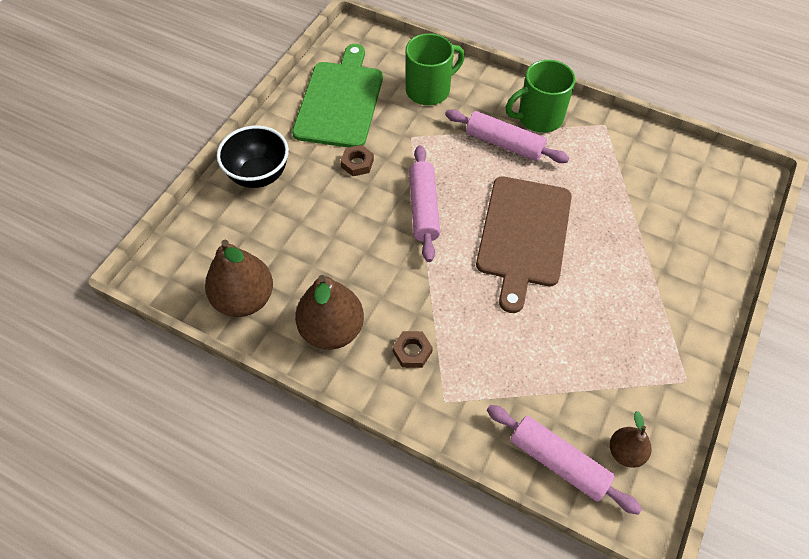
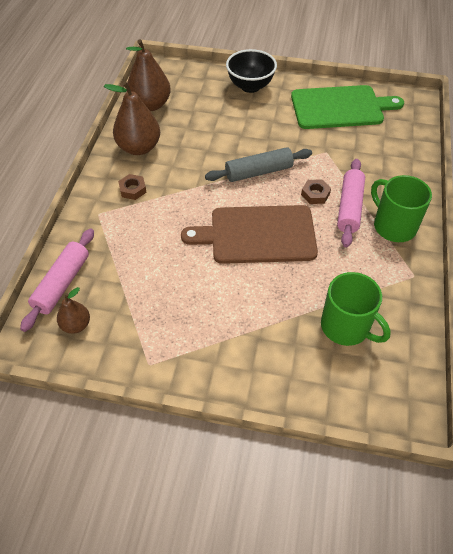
camera: 75 degrees right, 5 degrees down
(357, 163) = (284, 129): brown nut -> brown nut (315, 194)
(423, 208) = (258, 172): pink rolling pin -> grey rolling pin
(429, 90) = (382, 152): green mug -> green mug (346, 327)

